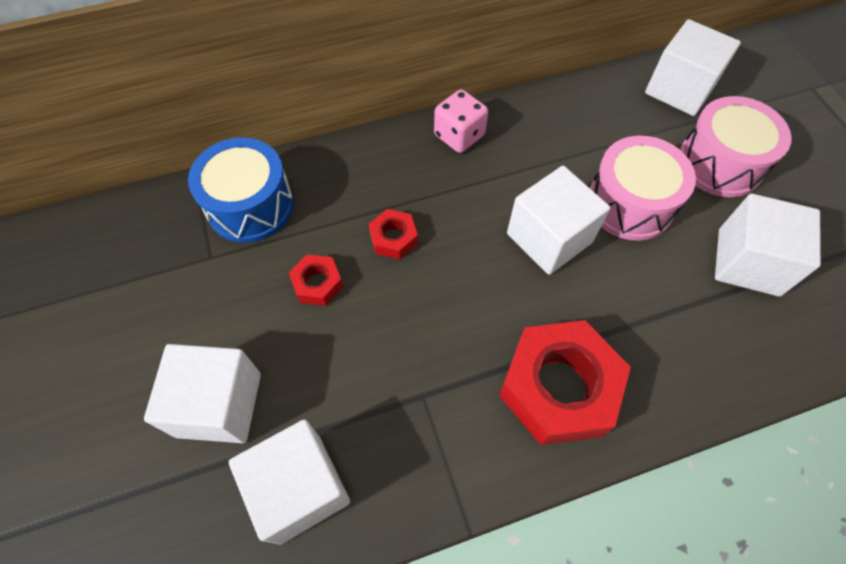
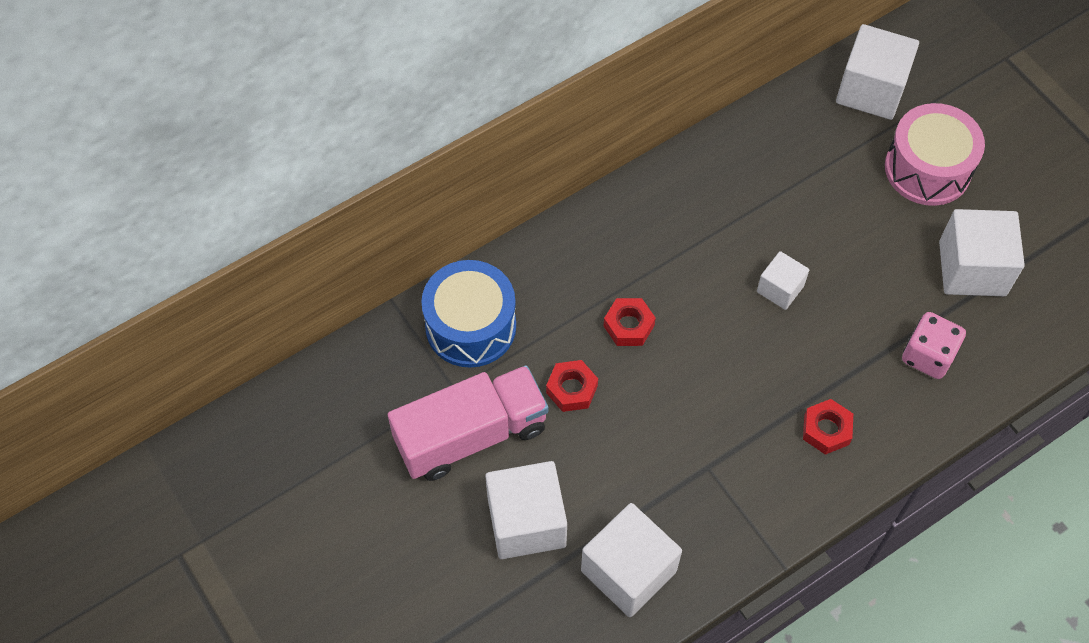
camera: 15 degrees left, 0 degrees up
(206, 303) = (471, 435): none -> pink truck
(459, 135) = (657, 198): pink dice -> pink dice (928, 355)
(549, 238) = (780, 289): white cube -> white cube, size x0.56
(558, 388) = (826, 430): red nut -> red nut, size x0.47
(630, 204) = (849, 234): pink drum -> none

